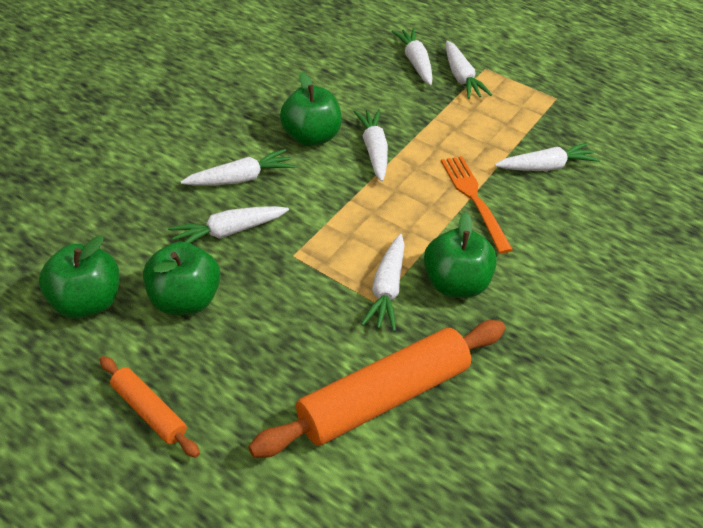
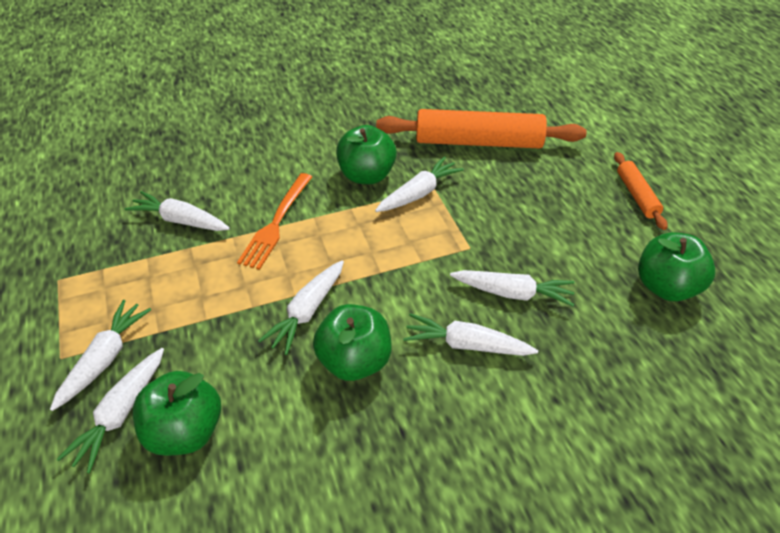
camera: 140 degrees left, 0 degrees up
(185, 300) = (581, 253): green apple -> green apple (185, 431)

